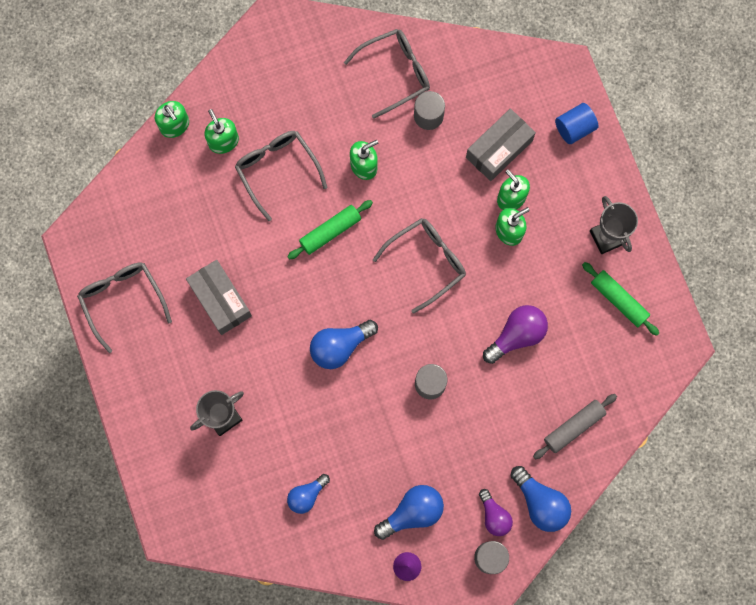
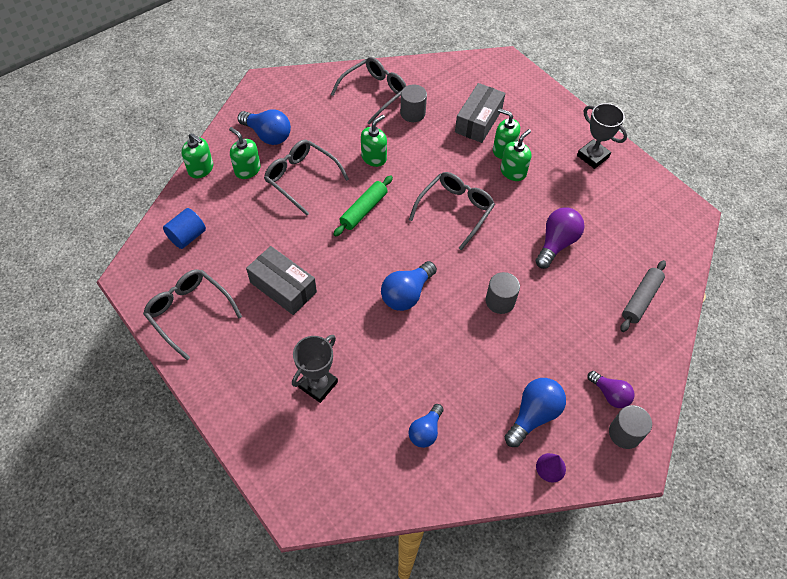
camera: 20 degrees left, 20 degrees down
(540, 502) = (645, 370): blue light bulb -> blue light bulb (268, 135)
(574, 128) = (530, 94): blue cylinder -> blue cylinder (187, 236)
(618, 300) = (625, 196): green rolling pin -> none

